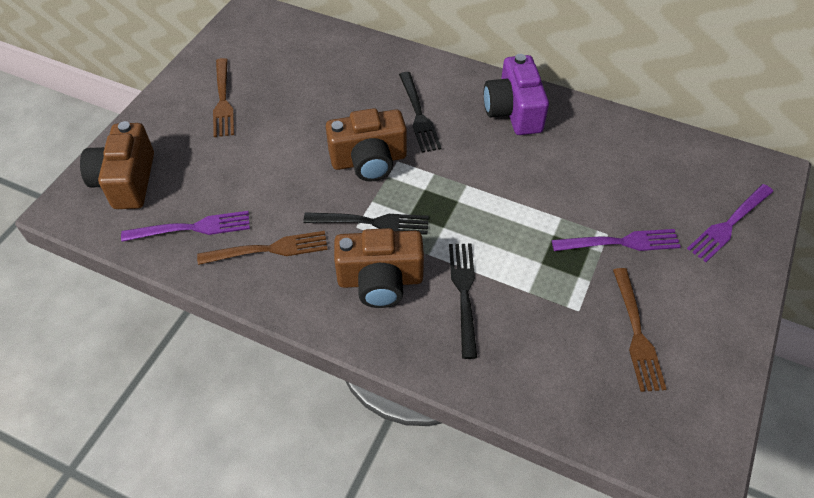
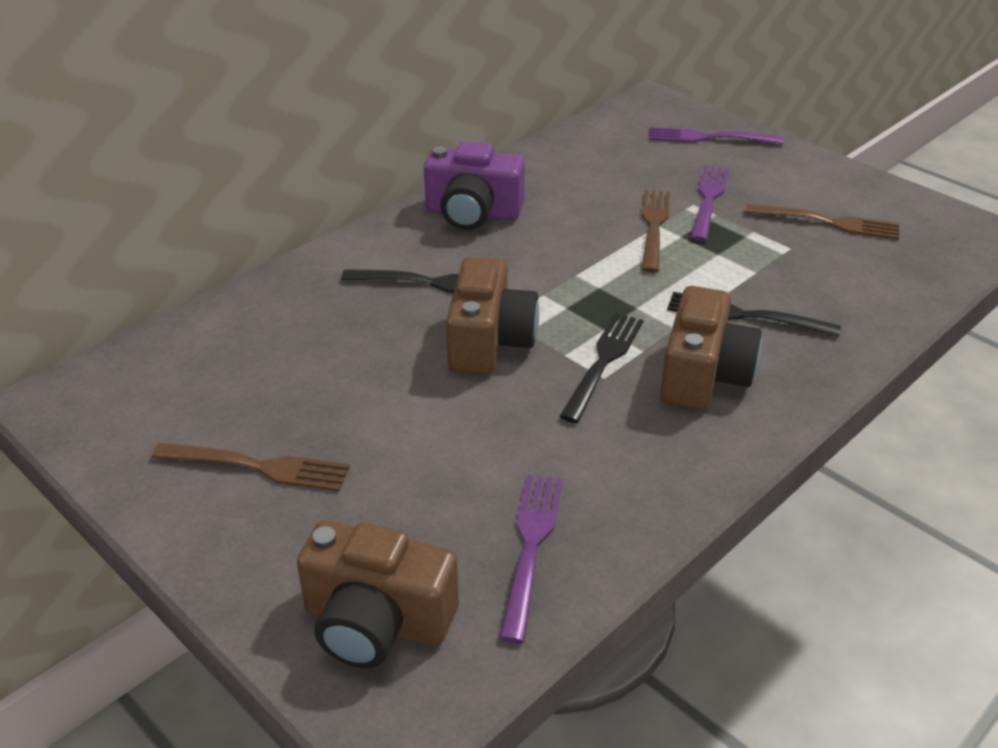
camera: 70 degrees left, 15 degrees down
(268, 249) = (611, 468): brown fork -> brown fork (654, 227)
(729, 224) = (709, 138): purple fork -> purple fork turned 120 degrees clockwise

